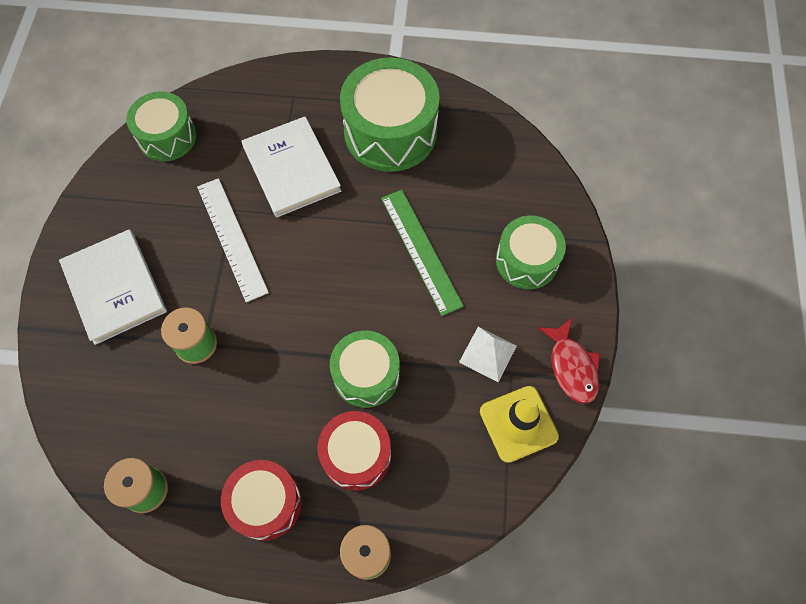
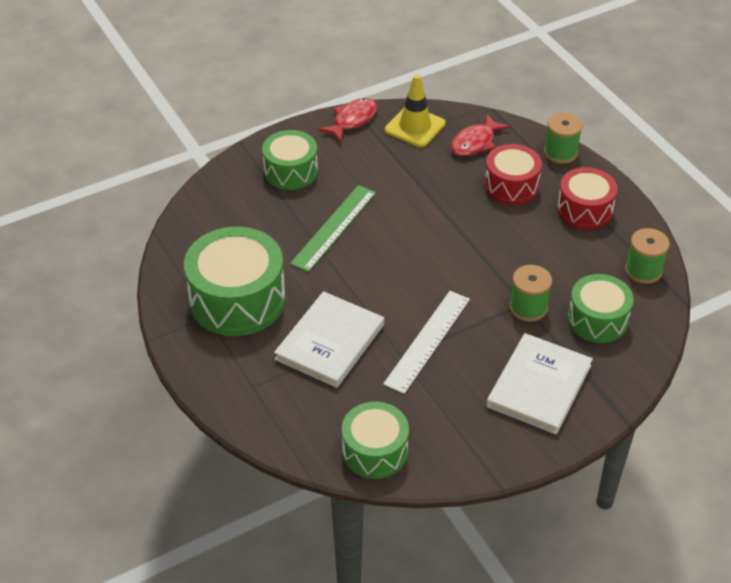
camera: 125 degrees left, 20 degrees down
(366, 375) = (456, 208): green drum -> green drum (597, 320)
(449, 470) = (475, 142): none -> red fish
(488, 353) = (381, 159): white pyramid -> none

